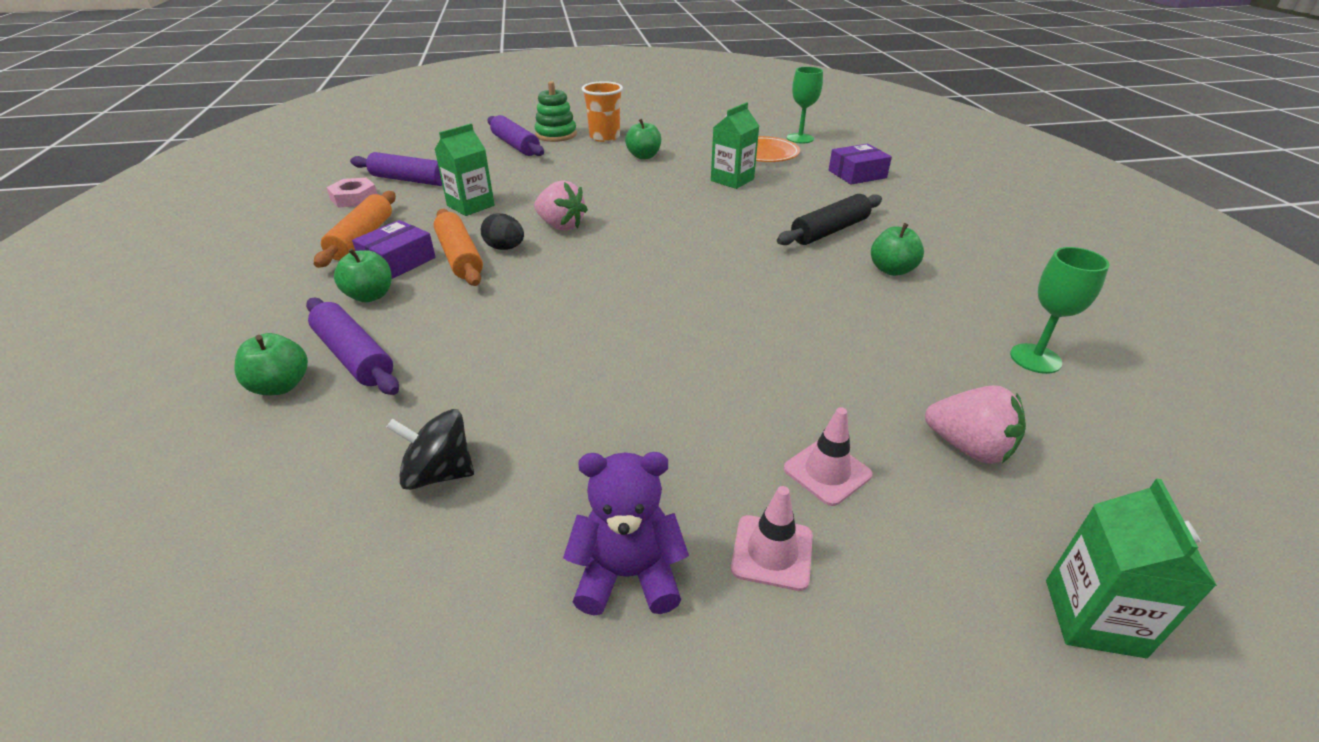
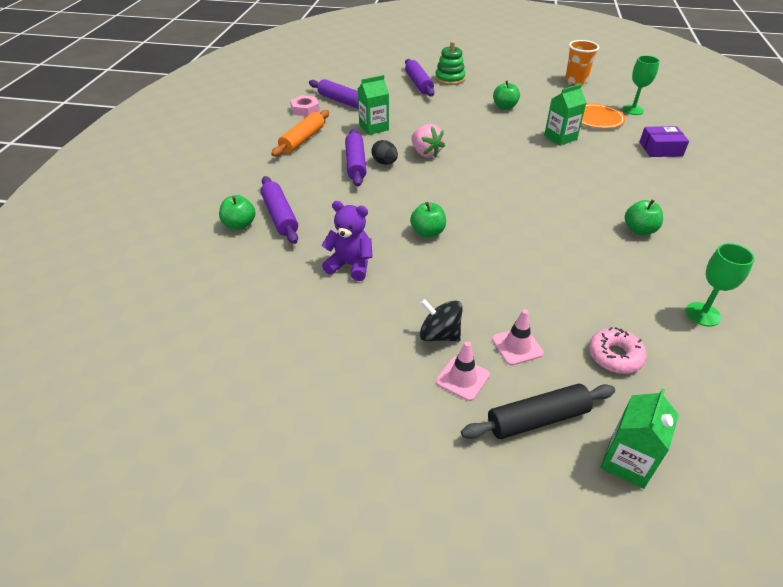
camera: 20 degrees right, 5 degrees up
(370, 296) = (297, 180): green apple -> green apple (428, 232)
(398, 261) = (319, 160): purple box -> none
(439, 473) = (305, 292): black spinning top -> black spinning top (439, 335)
(460, 257) = (355, 164): orange rolling pin -> purple rolling pin
(604, 137) = (483, 86): orange cup -> orange cup (576, 80)
(628, 574) = (382, 367): purple teddy bear -> purple teddy bear (350, 265)
(829, 231) = (611, 191): black rolling pin -> black rolling pin (537, 419)
(968, 447) = (615, 356): pink strawberry -> pink donut

